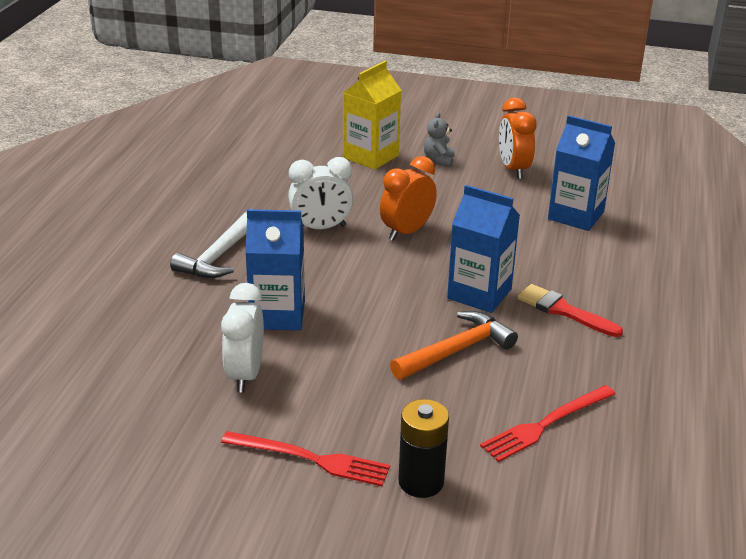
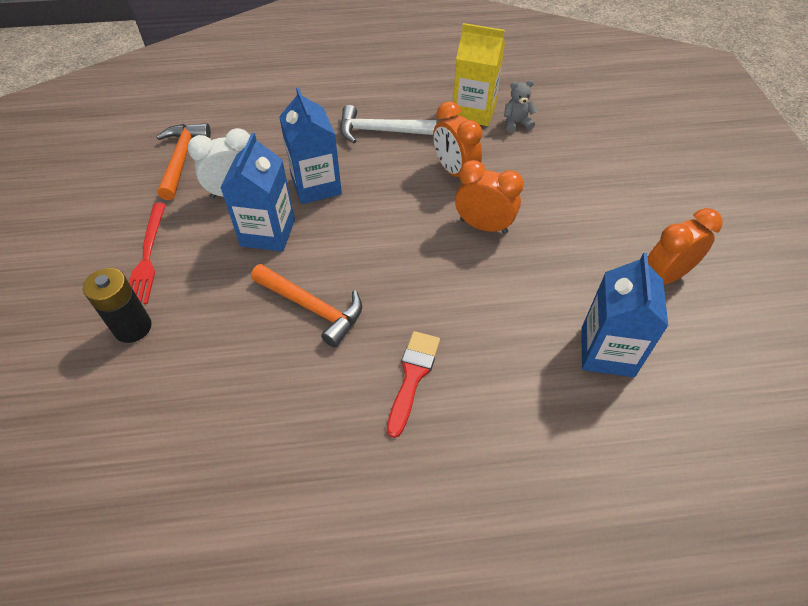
camera: 70 degrees right, 20 degrees up
(145, 410) = (182, 159): none -> orange hammer
(321, 228) = (454, 172): white clock -> orange clock
(371, 157) = (600, 166): yellow carton -> yellow carton (474, 112)
(439, 160) = (634, 214): grey teddy bear -> grey teddy bear (516, 123)
(479, 294) = (408, 303): blue carton -> blue carton (268, 233)
(546, 424) = (225, 398): red fork -> none

